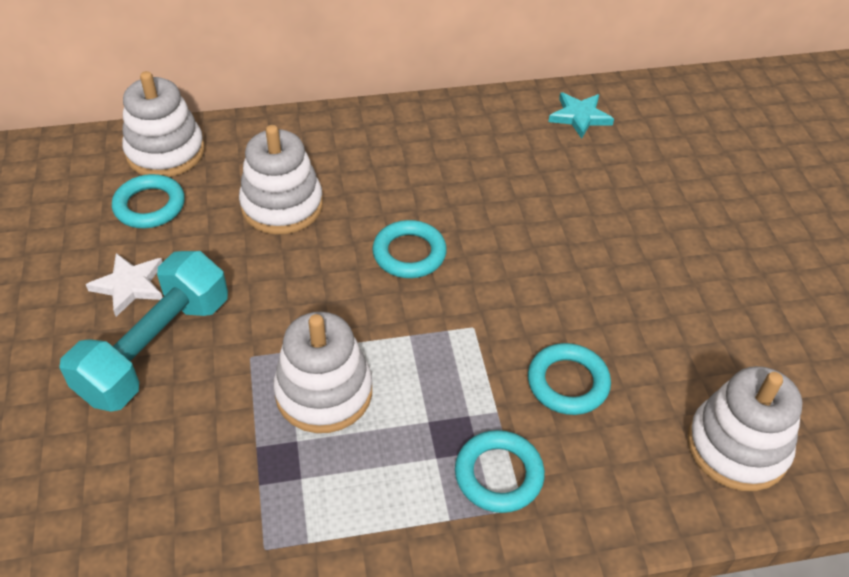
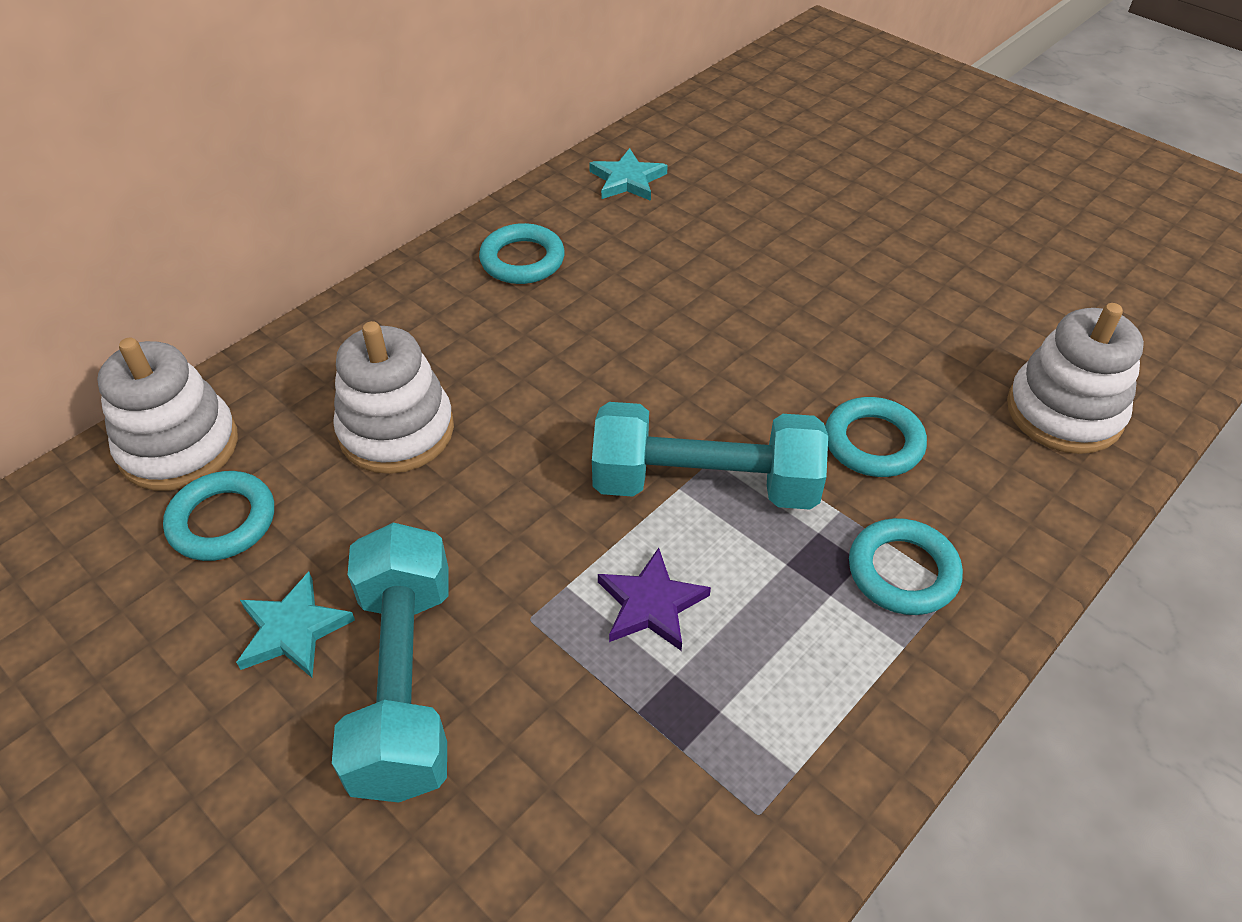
camera: 35 degrees left, 0 degrees up
(130, 286) = (293, 630): white star -> turquoise star
(324, 392) = (651, 604): white stacking toy -> purple star
(409, 253) = (593, 404): turquoise ring -> turquoise ring (522, 260)
(428, 342) = (705, 484): none -> turquoise dumbbell

